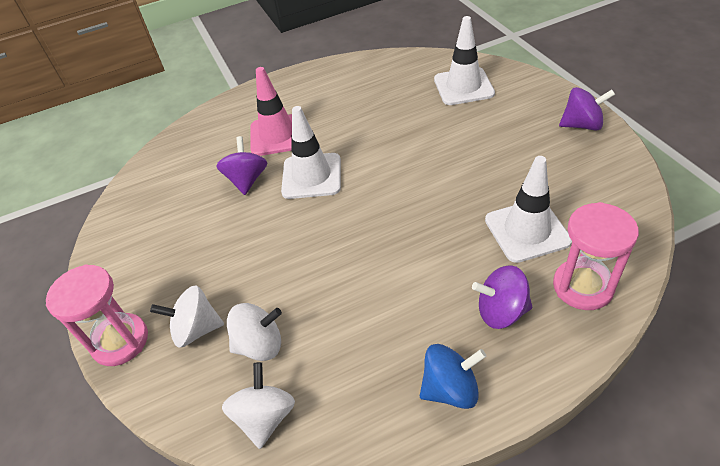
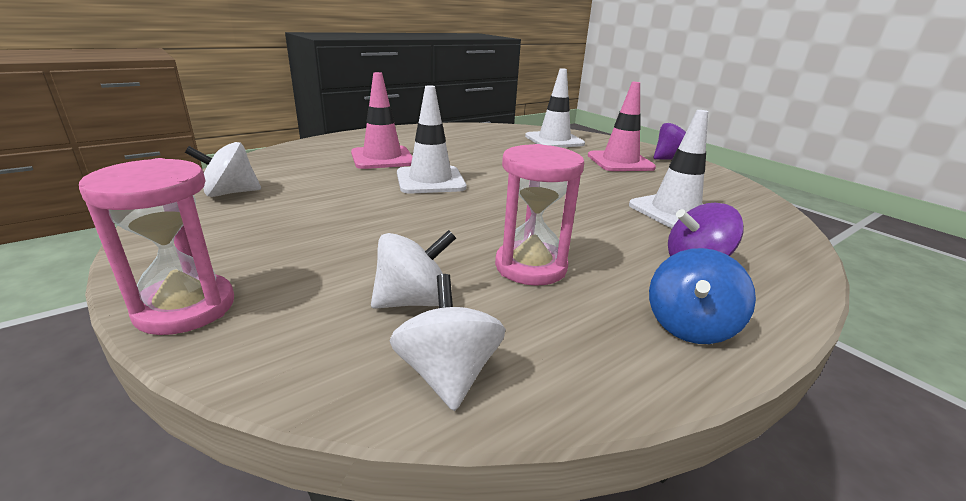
camera: 20 degrees left, 20 degrees down
(196, 329) = (312, 291): white spinning top -> white spinning top (230, 193)
(247, 180) = (355, 182): purple spinning top -> none
(450, 388) = (689, 326): blue spinning top -> blue spinning top turned 150 degrees clockwise
(518, 133) = (620, 162): none -> pink traffic cone
(582, 286) = (760, 244): pink hourglass -> pink hourglass (530, 267)

